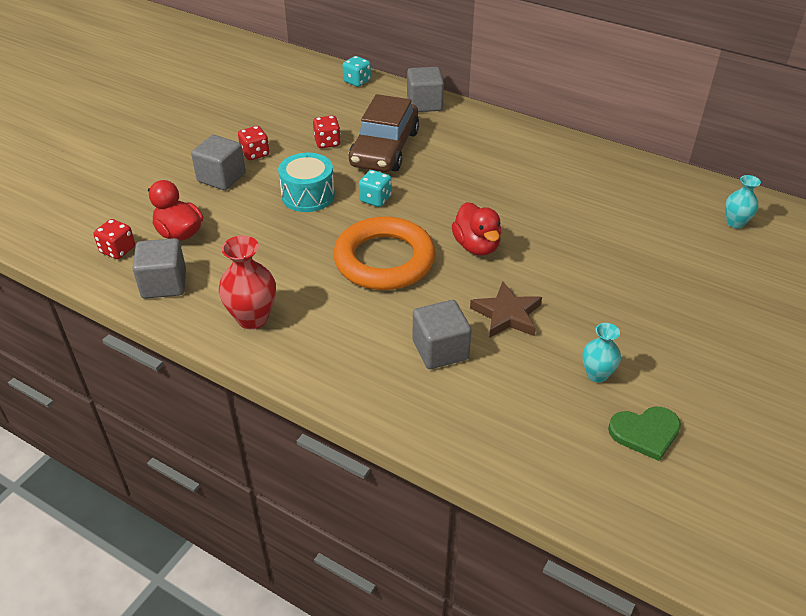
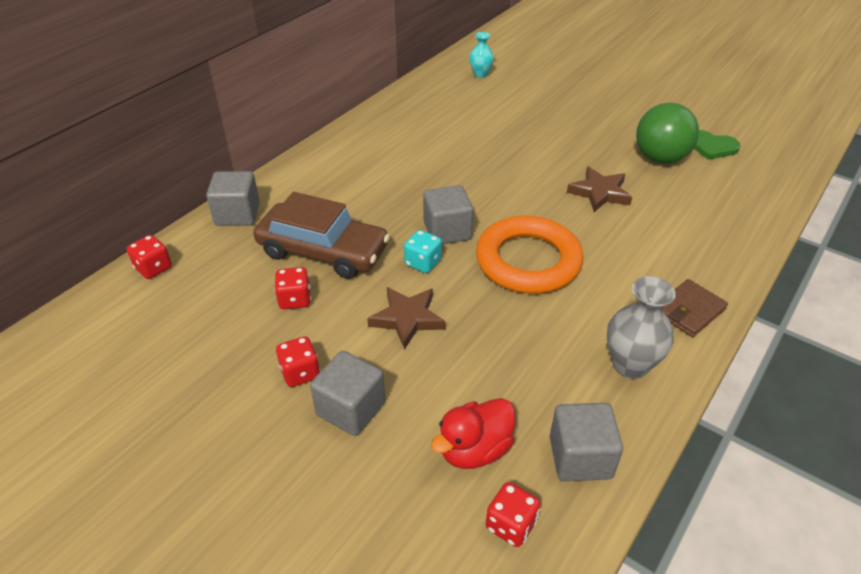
camera: 85 degrees left, 0 degrees up
(252, 318) = (630, 365): red vase -> grey vase
(308, 195) = (407, 318): turquoise drum -> brown star
(321, 366) = (688, 310): none -> brown wallet
(357, 81) = (153, 268): turquoise dice -> red dice
(440, 350) = (650, 233): grey cube -> grey cube (447, 231)
(476, 246) = (506, 200): red duck -> none
(597, 374) = (660, 158): turquoise vase -> green ball
(645, 432) = (711, 147): green heart -> green heart turned 120 degrees clockwise

